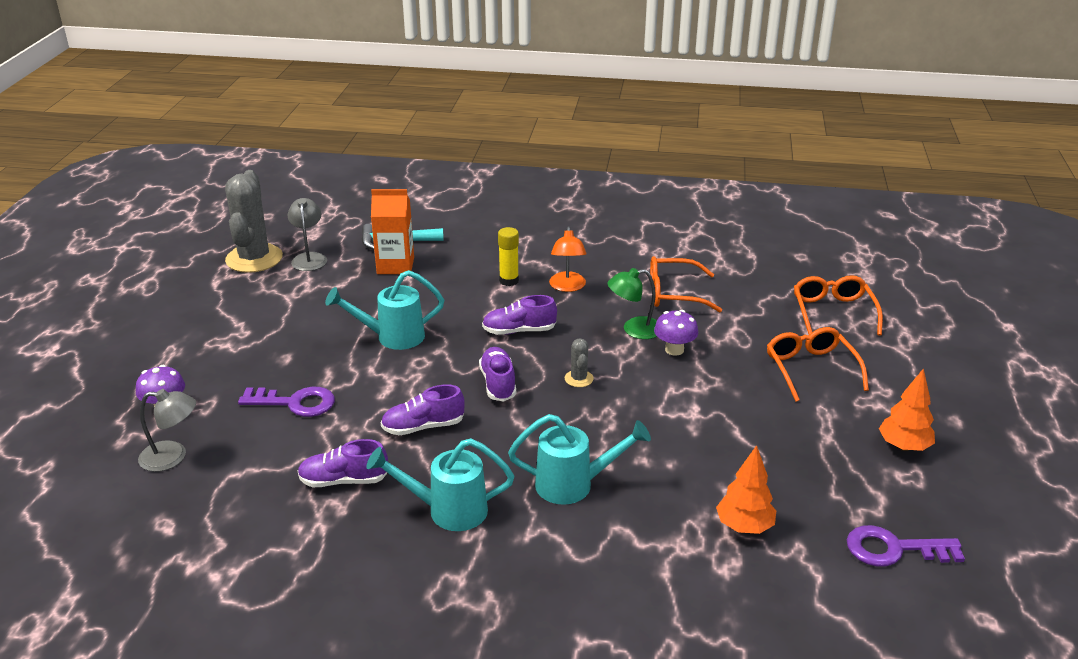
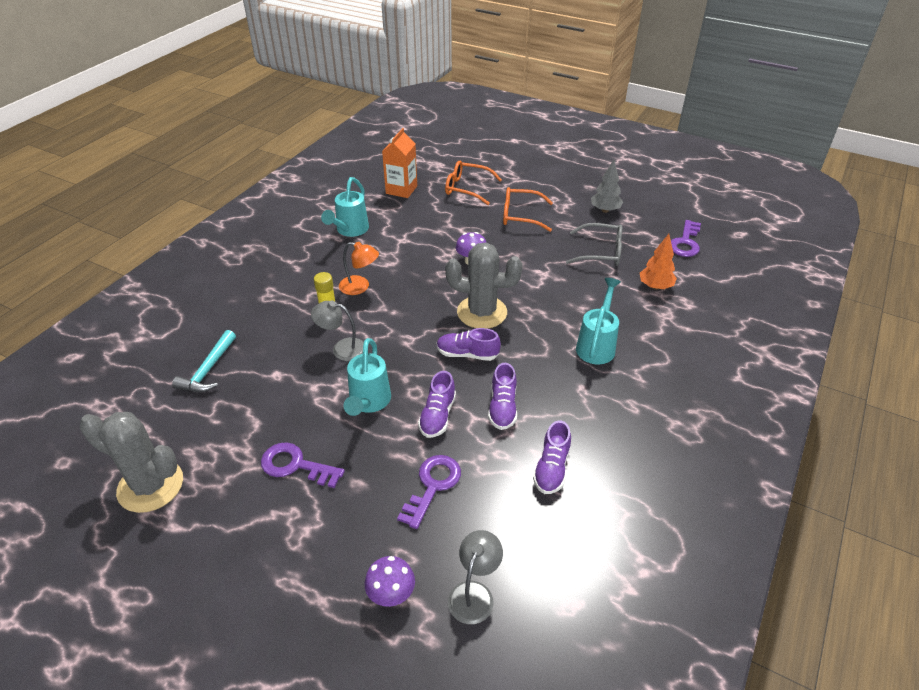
camera: 70 degrees left, 10 degrees up
(297, 319) = (295, 465): none -> purple key
(309, 258) = (187, 439): grey lamp -> grey lamp (342, 348)
(395, 265) = (251, 378): orange carton -> orange carton (401, 190)
(447, 511) = (605, 414): turquoise watering can -> turquoise watering can (350, 231)
(519, 331) = (404, 327): purple shoe -> purple shoe (437, 416)
(579, 379) = (482, 312): grey cactus -> grey cactus, size x2.29
(634, 329) = (437, 271): green lamp -> none
(674, 294) = (404, 241): orange glasses -> none
(787, 458) = (601, 252): none -> grey glasses
(904, 446) = (605, 210): orange tree -> grey tree

